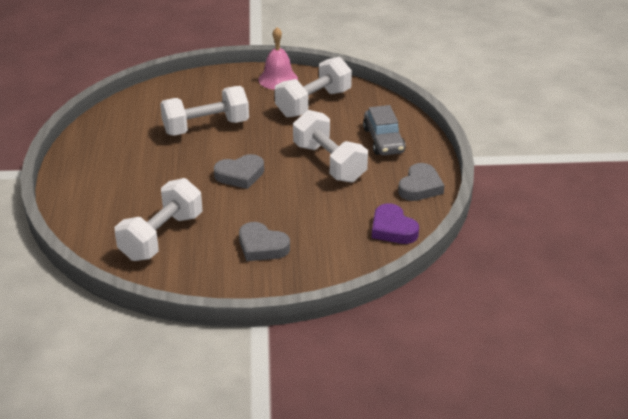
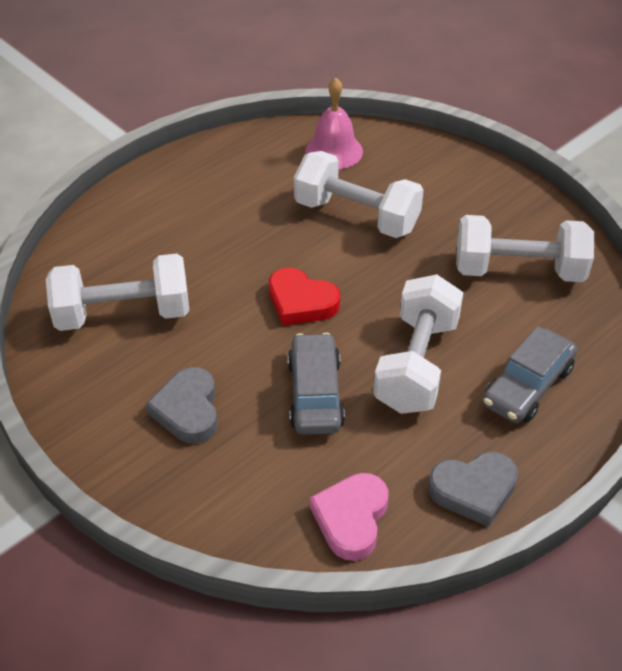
camera: 50 degrees right, 10 degrees up
(240, 175) = (301, 302): grey heart -> red heart
(278, 79) = (524, 210): pink bell -> pink bell (334, 151)
(306, 201) = (315, 394): none -> grey car
(393, 229) = (351, 518): purple heart -> pink heart

